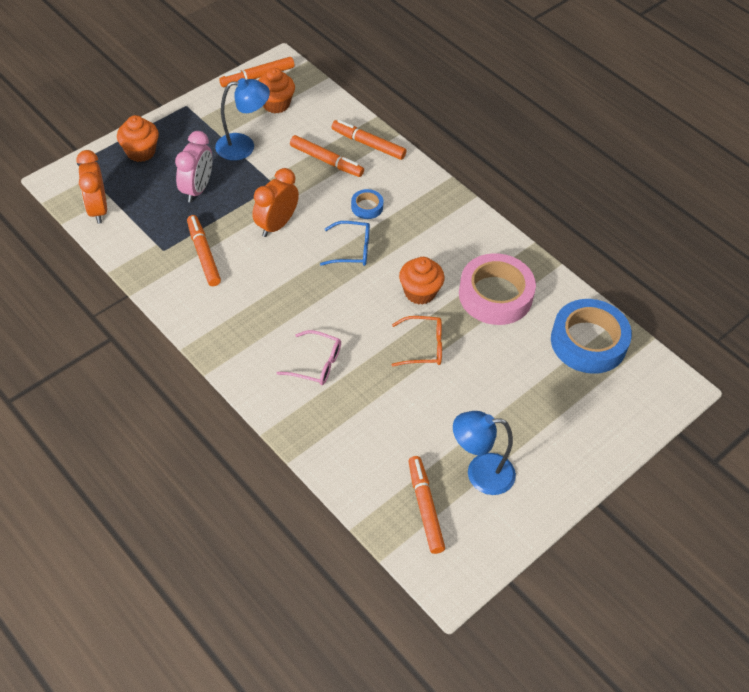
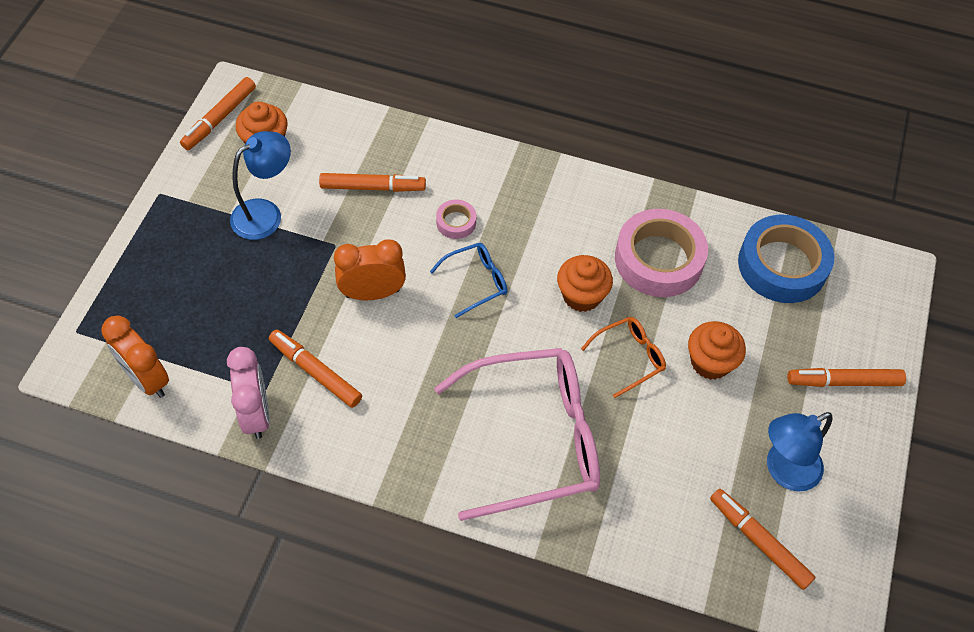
camera: 30 degrees left, 5 degrees up
(141, 152) = (146, 278): orange cupcake -> orange cupcake (710, 362)
(197, 189) = (249, 294): pink clock -> pink clock (256, 414)
(276, 225) = (372, 293): orange clock -> orange clock turned 75 degrees clockwise
(316, 364) = (534, 439): pink glasses -> pink glasses, size x2.20
(367, 207) = (456, 222): blue tape -> pink tape
(368, 144) = (404, 145): orange marker -> orange marker (843, 381)

